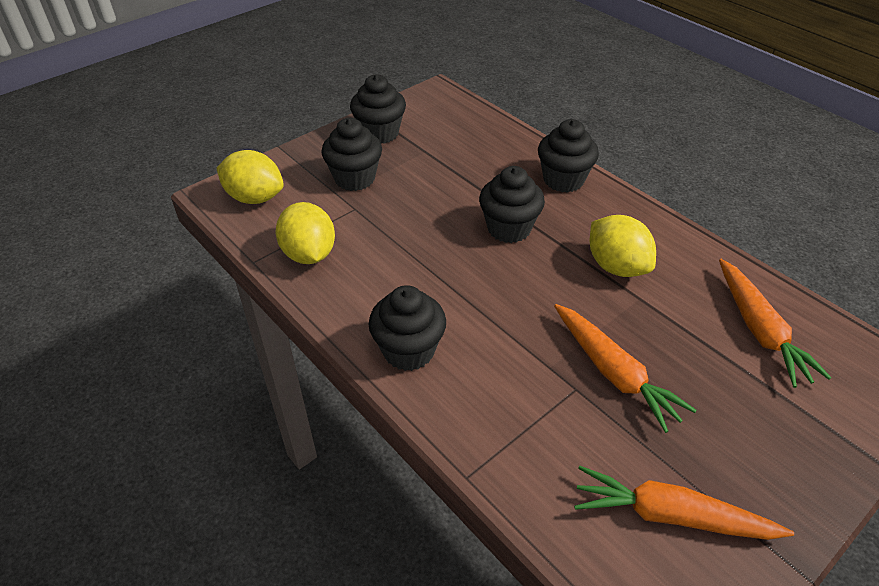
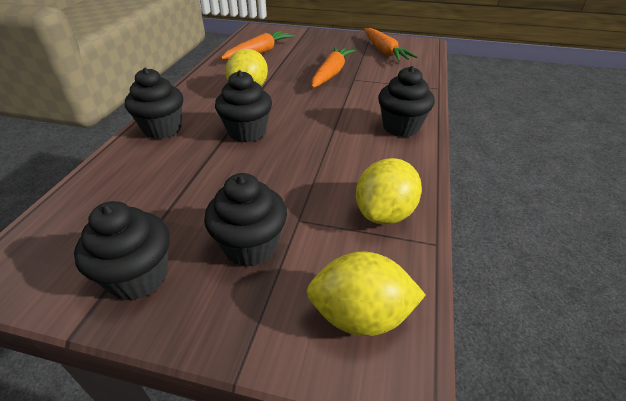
camera: 125 degrees left, 5 degrees down
(255, 198) = (360, 315): yellow lemon -> yellow lemon turned 75 degrees counterclockwise

